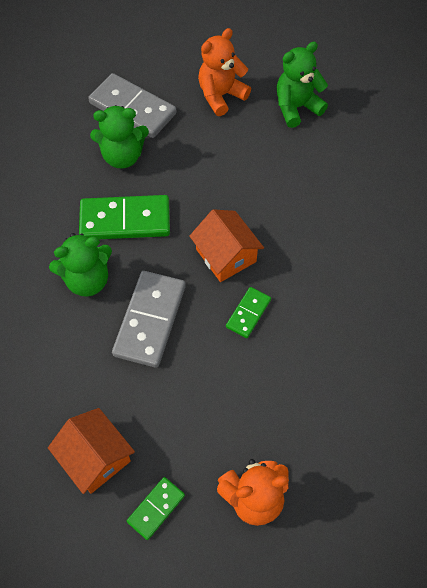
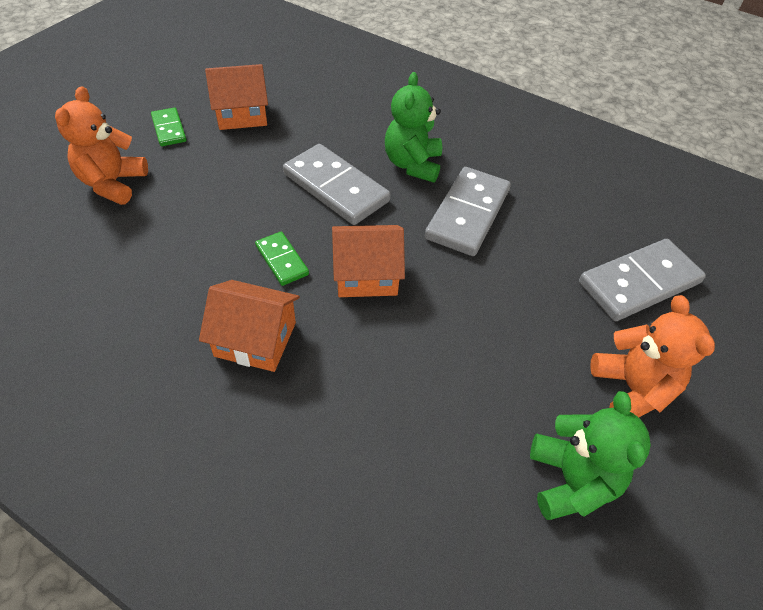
camera: 115 degrees right, 10 degrees down
(122, 156) = (561, 245): green teddy bear -> none
(125, 220) = (467, 214): green domino -> grey domino
(321, 289) = (255, 339): none -> orange house

